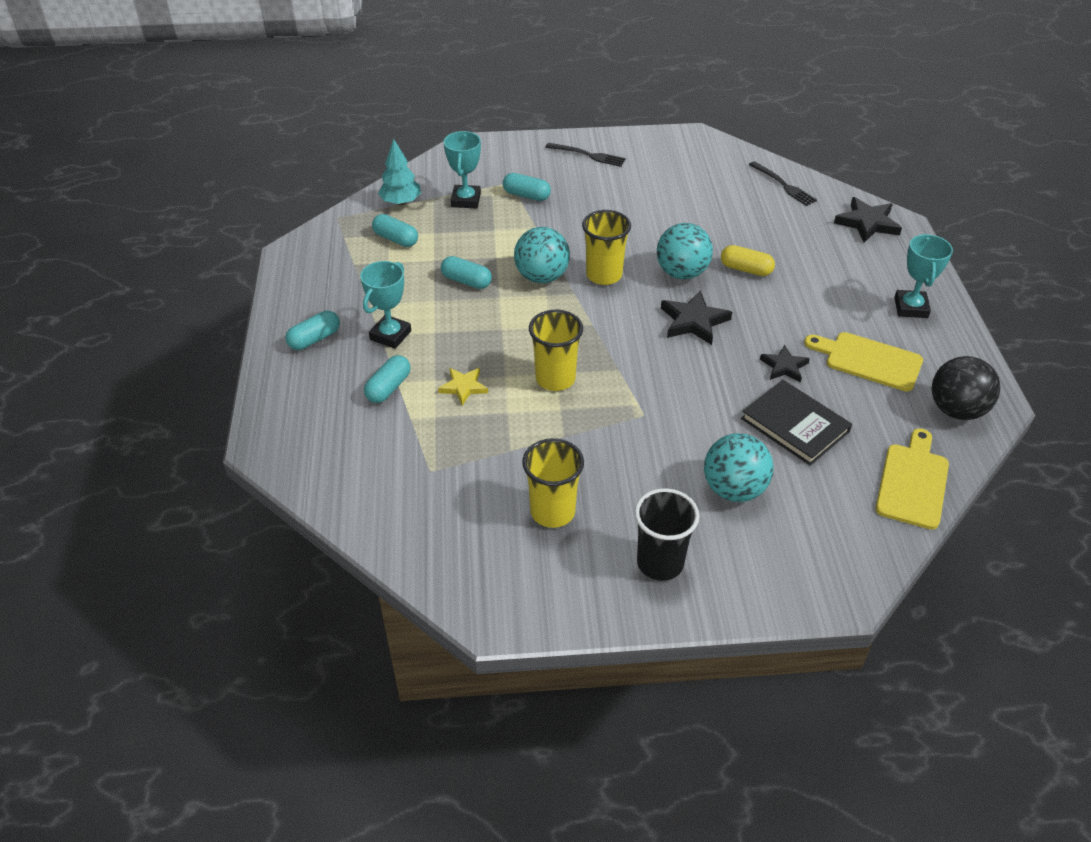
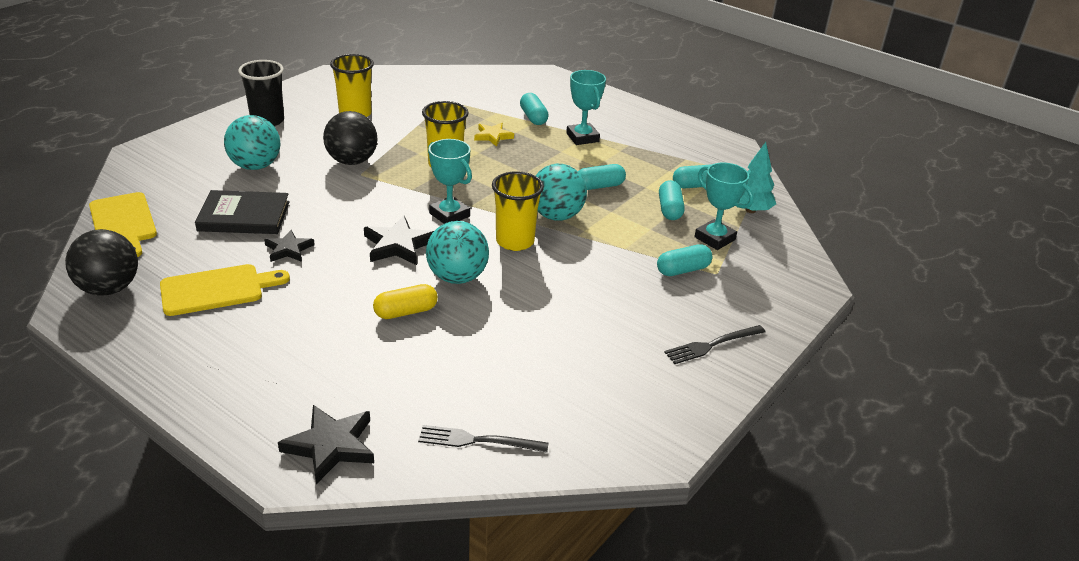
camera: 130 degrees right, 10 degrees down
(314, 339) = (618, 116): turquoise capsule -> turquoise capsule (669, 209)
(633, 437) = (352, 161): none -> black ball
(910, 307) = (207, 362): turquoise trophy -> turquoise trophy (449, 215)

